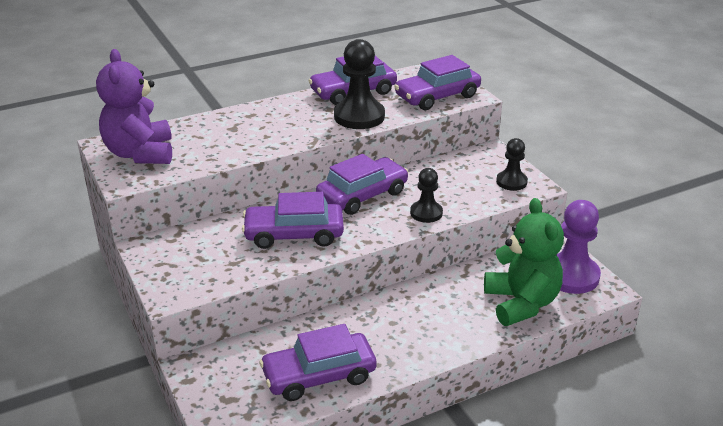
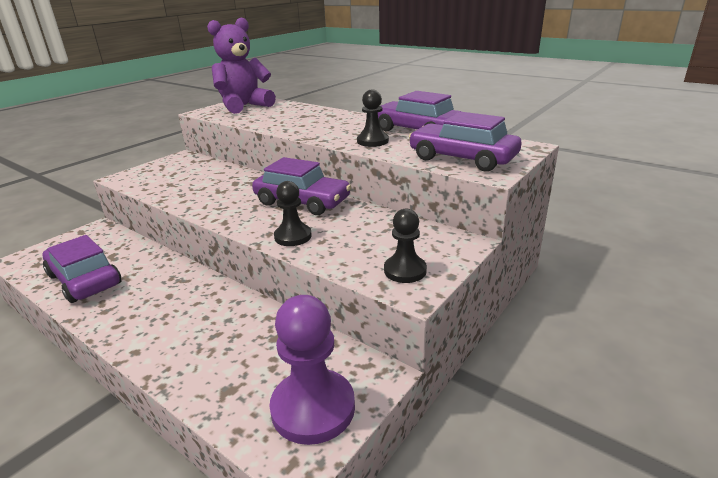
camera: 65 degrees right, 5 degrees down
(294, 234) = (220, 192): purple car -> none
(359, 116) = (372, 141): black pawn -> black pawn, size x0.59
(521, 303) = (230, 375): green teddy bear -> none

